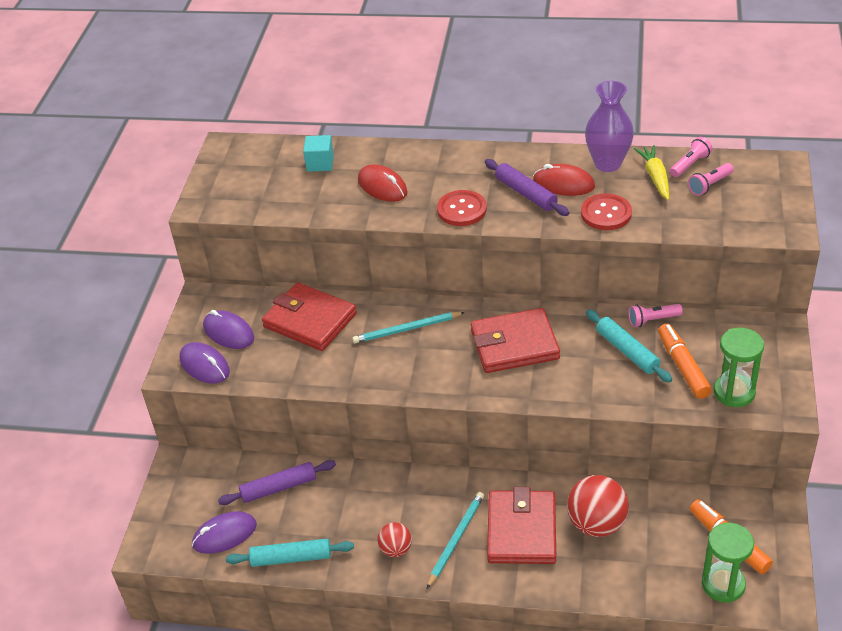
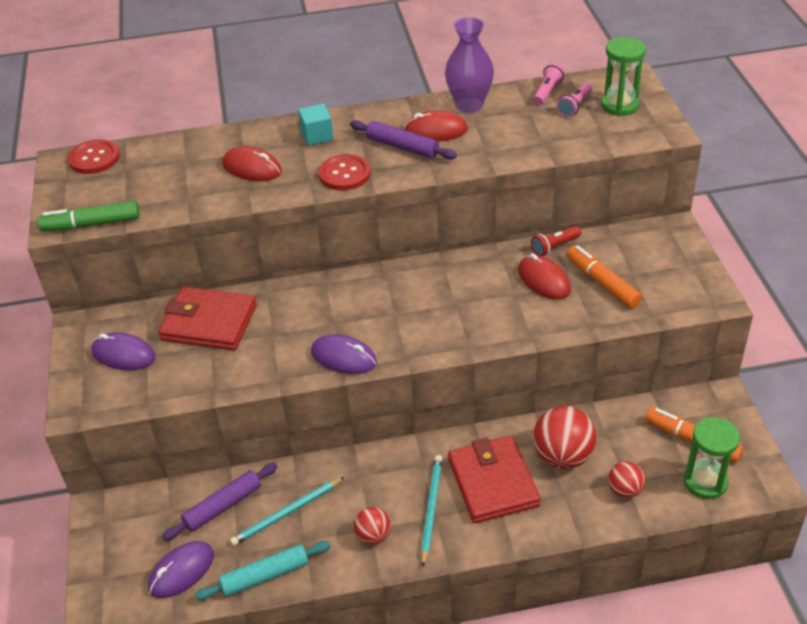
camera: 20 degrees left, 0 degrees up
(204, 365) = (110, 395): purple mouse -> purple mouse (343, 357)
(227, 211) = (92, 224): none -> green marker
(320, 163) = (175, 159): turquoise cube -> turquoise cube (317, 136)
(406, 329) = (315, 309): turquoise pencil -> turquoise pencil (287, 513)
(514, 345) = (432, 299): red wallet -> none
(606, 213) = (489, 150): red button -> red button (94, 158)
(627, 351) = (543, 280): turquoise rolling pin -> red mouse
(641, 571) = (625, 490): none -> red ball
(652, 320) = (554, 247): pink flashlight -> red flashlight
(655, 177) = (520, 109): yellow carrot -> none
(734, 392) = (660, 295): green hourglass -> green hourglass (619, 105)

